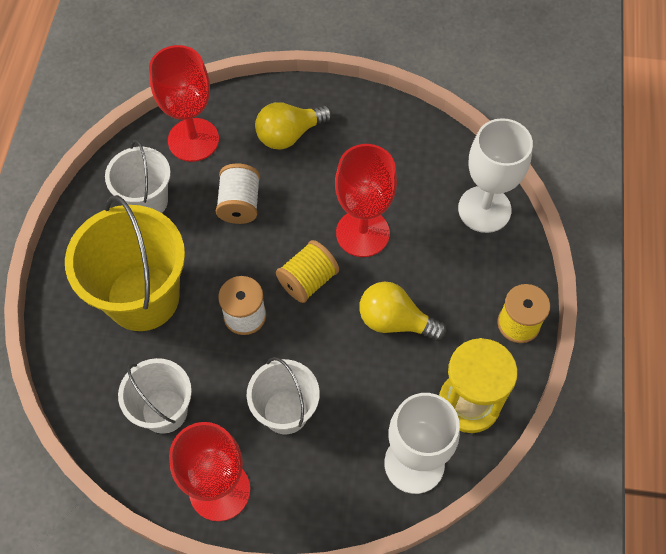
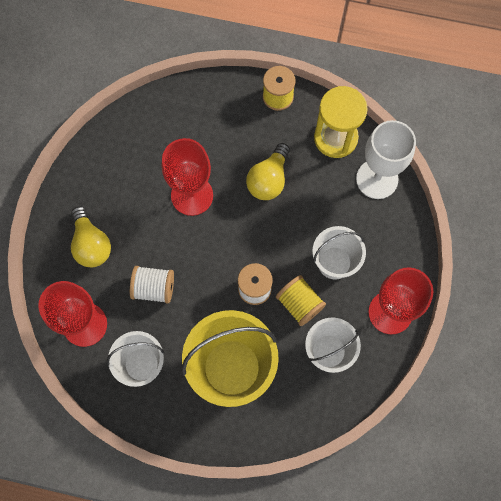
camera: 85 degrees left, 10 degrees up
(308, 280) = (229, 239): yellow spool -> yellow spool (299, 304)
(484, 209) = (181, 105): white goblet -> none

